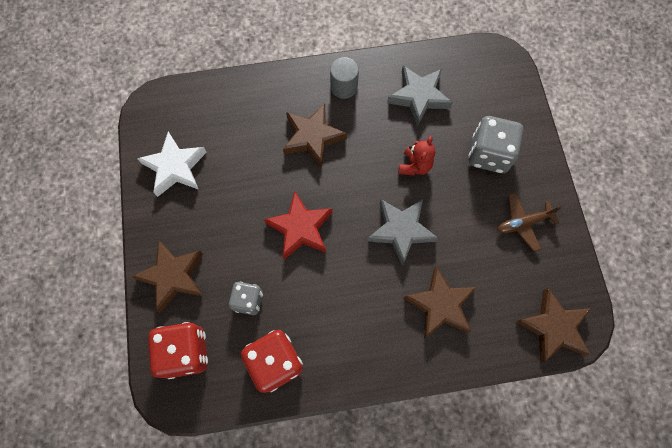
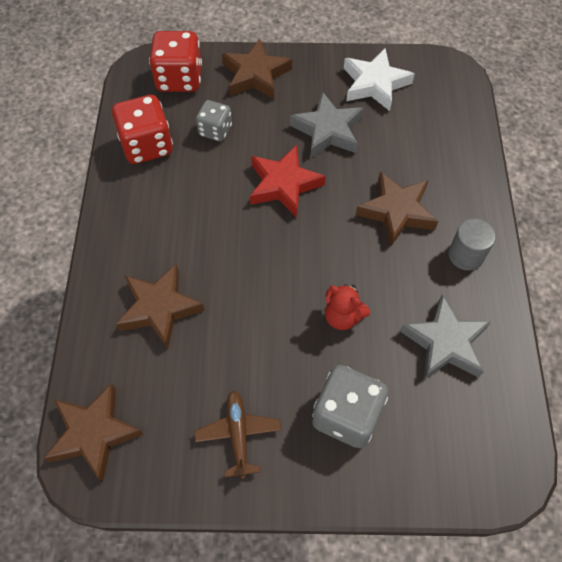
camera: 100 degrees right, 10 degrees down
(401, 230) = (259, 284): grey star -> grey star (328, 130)

